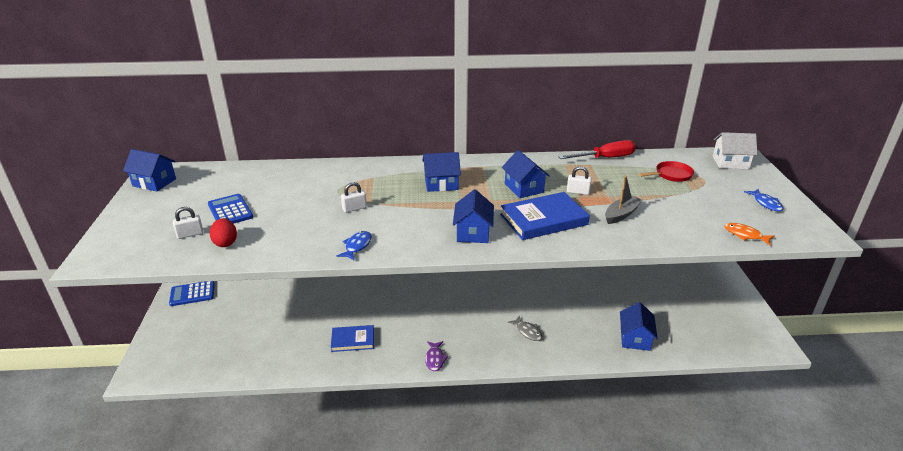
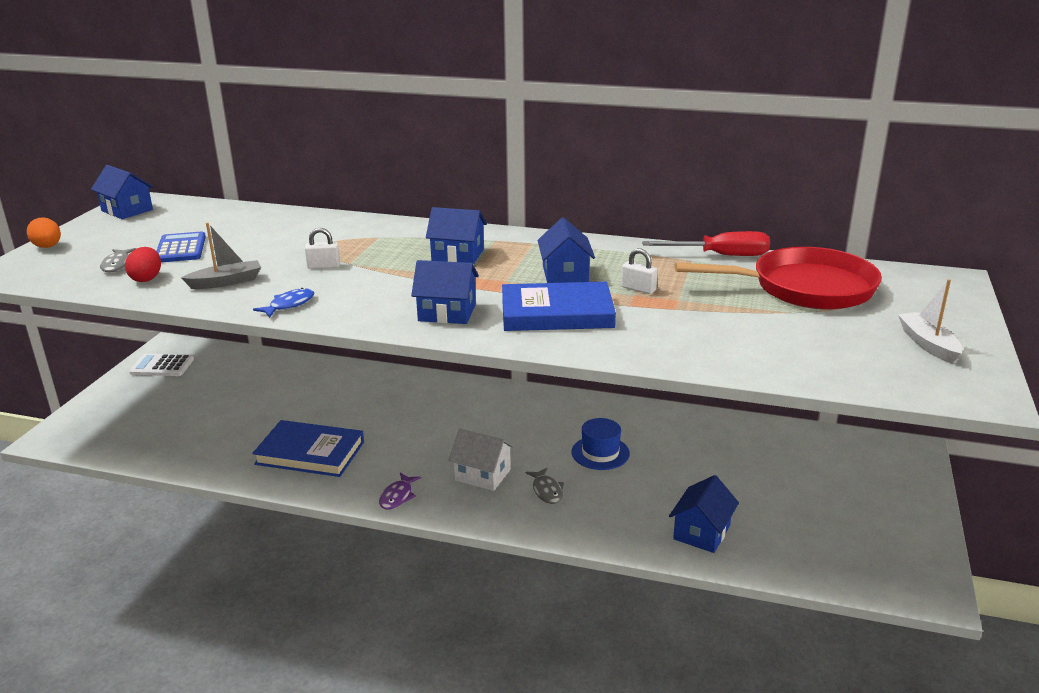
camera: 20 degrees right, 5 degrees down
(114, 227) = (48, 247): none -> orange egg
(190, 234) = (117, 265): white padlock -> grey fish
(192, 294) = (162, 366): blue calculator -> white calculator
(353, 340) = (310, 453): blue book -> blue book, size x1.59
(473, 232) = (447, 313): blue house -> blue house turned 75 degrees clockwise
(543, 297) = (600, 453): none -> blue hat
(621, 214) = (677, 323): grey boat -> grey boat (226, 282)
(671, 175) = (805, 288): red pan -> red pan, size x2.11
(730, 162) = (921, 286): white house -> white house (482, 475)
(745, 235) = (849, 377): orange fish -> none
(766, 203) = (928, 344): blue fish -> white boat

